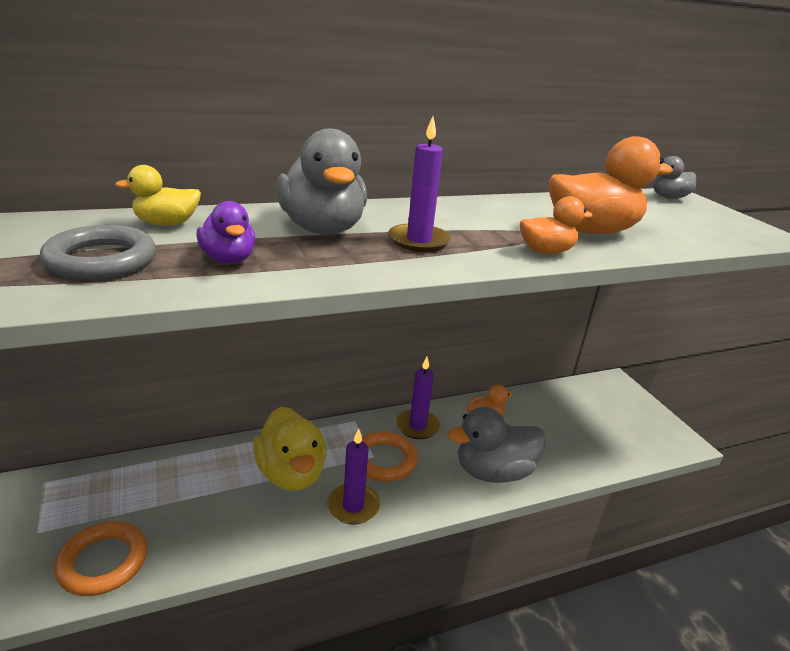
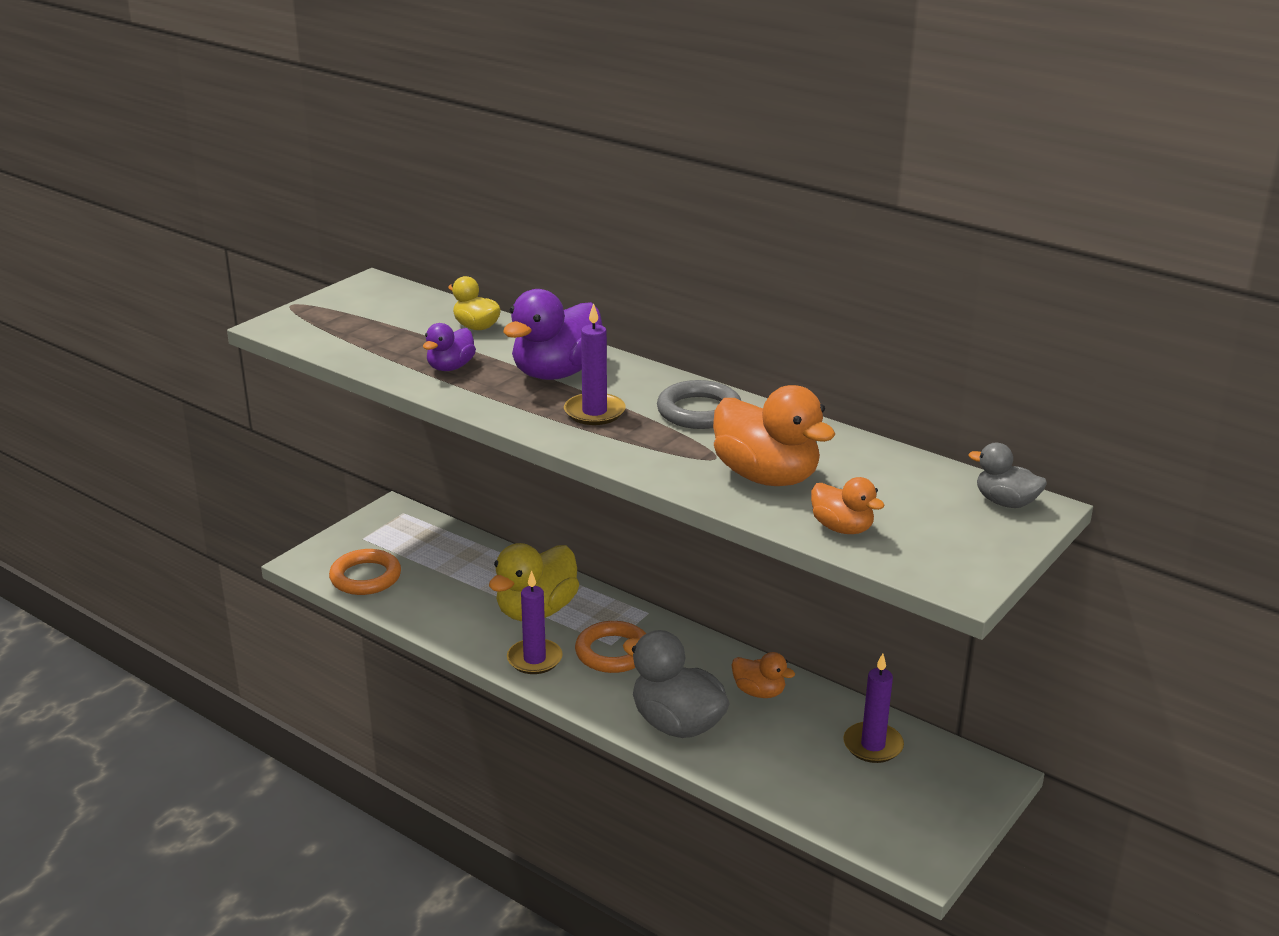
camera: 60 degrees right, 0 degrees up
(101, 260) = (393, 338): grey ring -> grey ring (699, 411)
(322, 229) = (556, 373): grey duck -> purple duck
(417, 426) = (688, 652): purple candle -> purple candle (873, 745)
(546, 251) = (663, 466): orange duck -> orange duck (842, 528)

